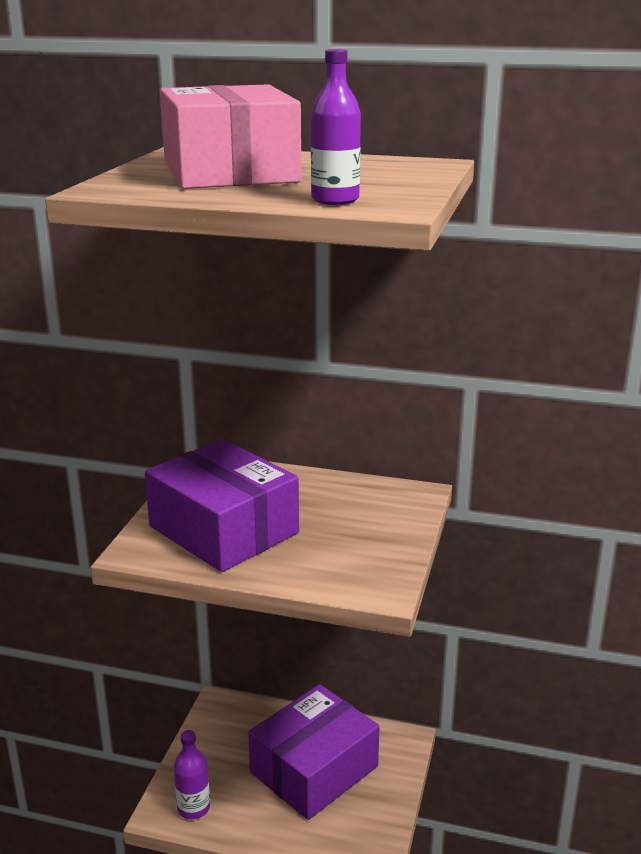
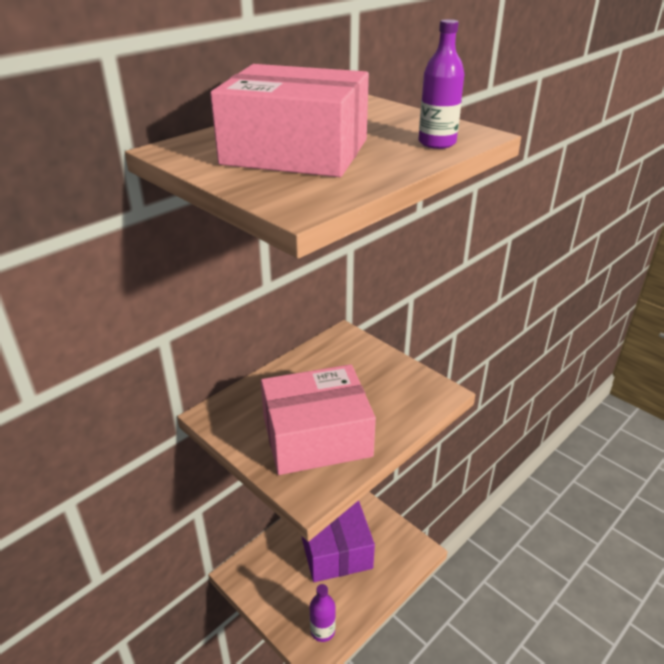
camera: 60 degrees left, 10 degrees up
(223, 530) = (316, 436): purple box -> pink box

